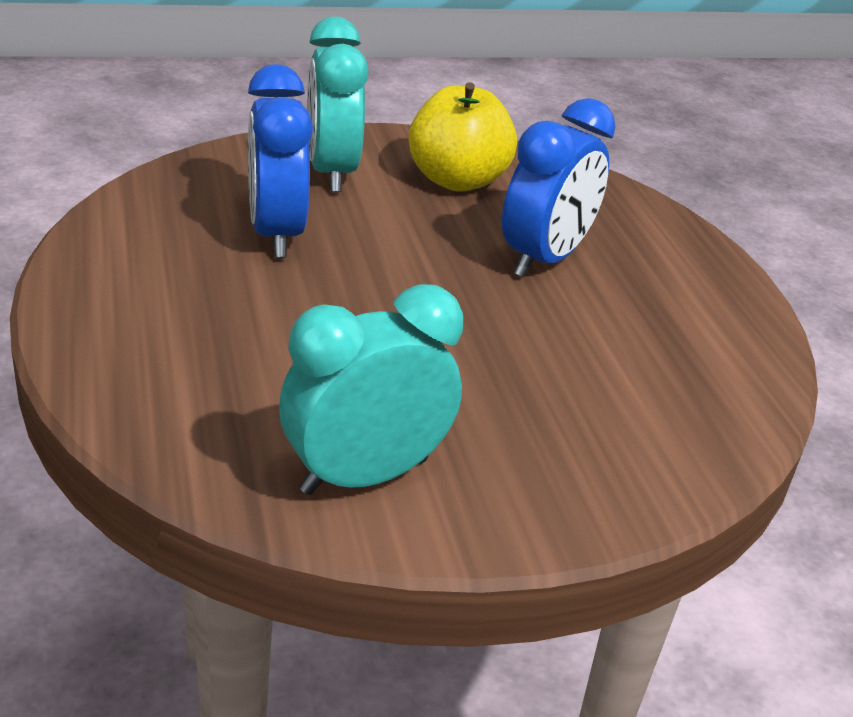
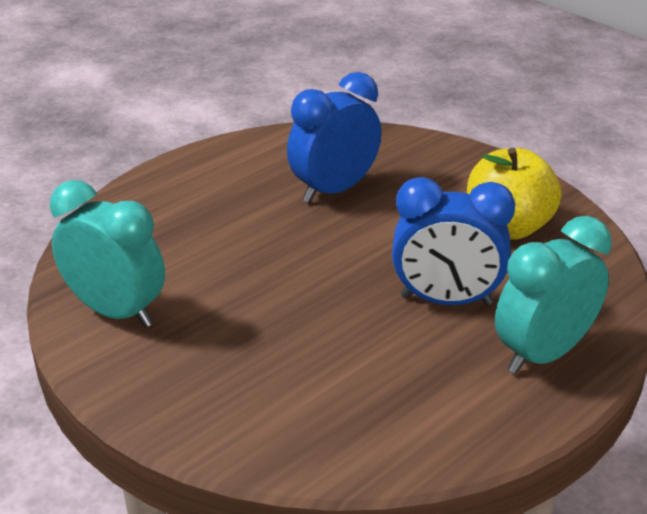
camera: 65 degrees right, 0 degrees up
(331, 172) = (440, 178): turquoise clock -> turquoise clock (543, 354)

